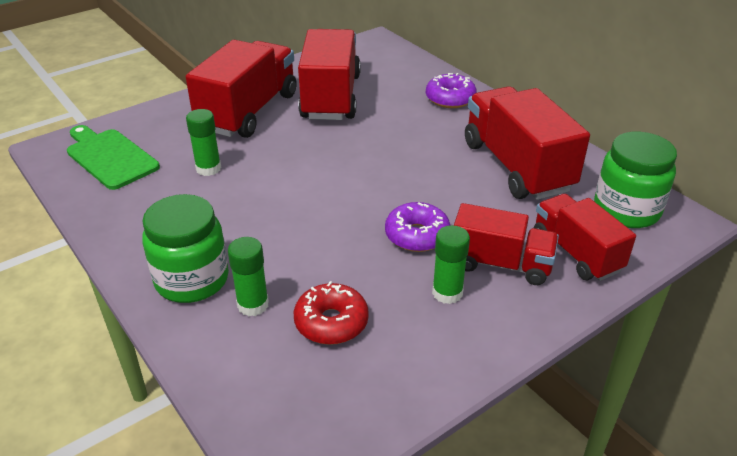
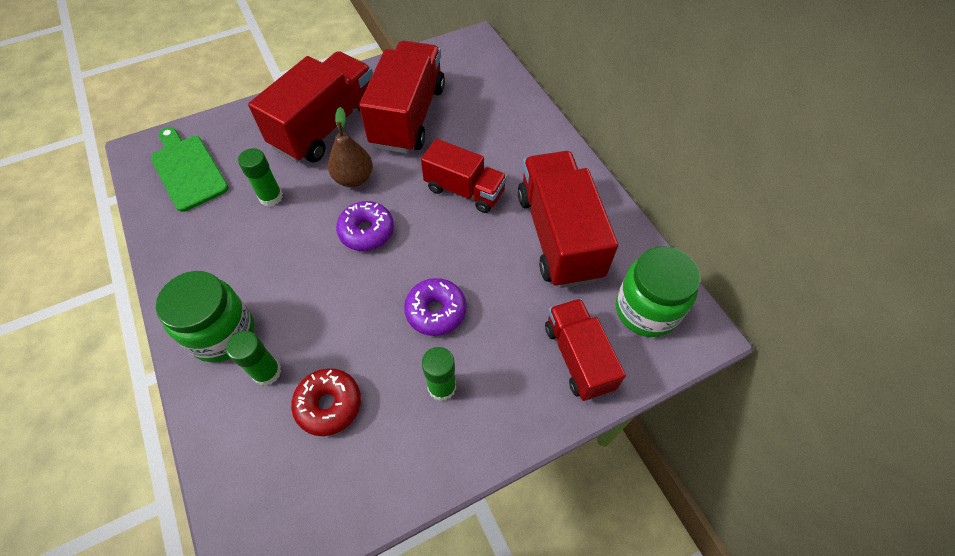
camera: 10 degrees right, 20 degrees up
(292, 146) = (354, 178): none -> brown pear
(450, 99) = (523, 133): purple donut -> purple donut (366, 231)
(501, 264) = (502, 360): red truck -> red truck (464, 190)

